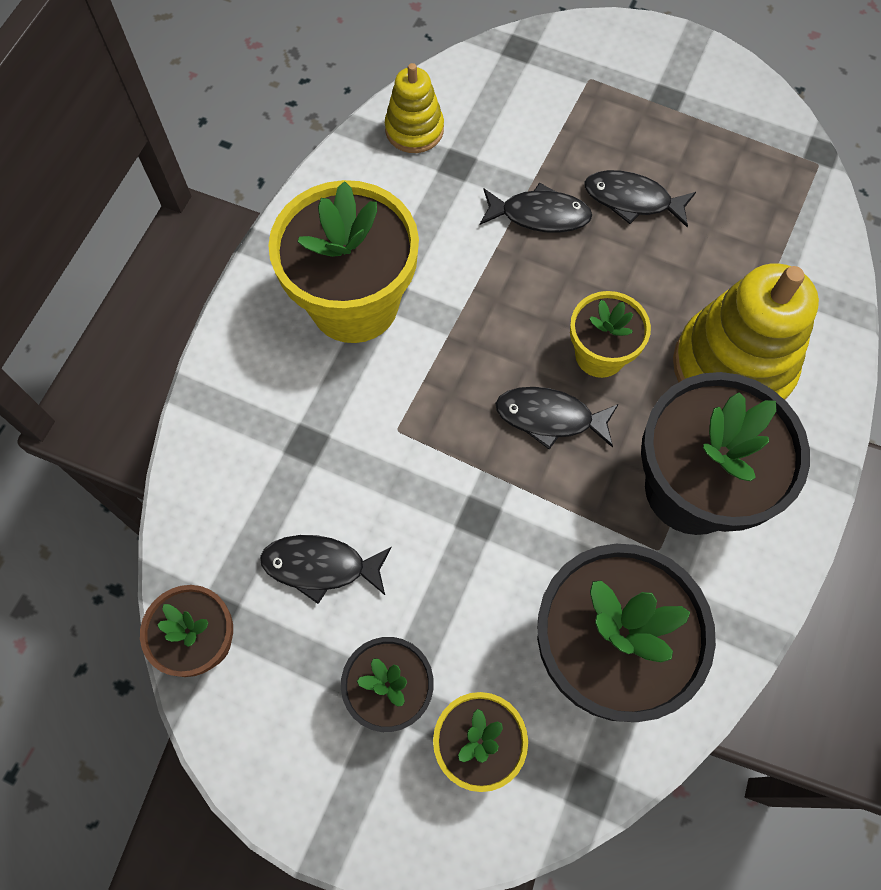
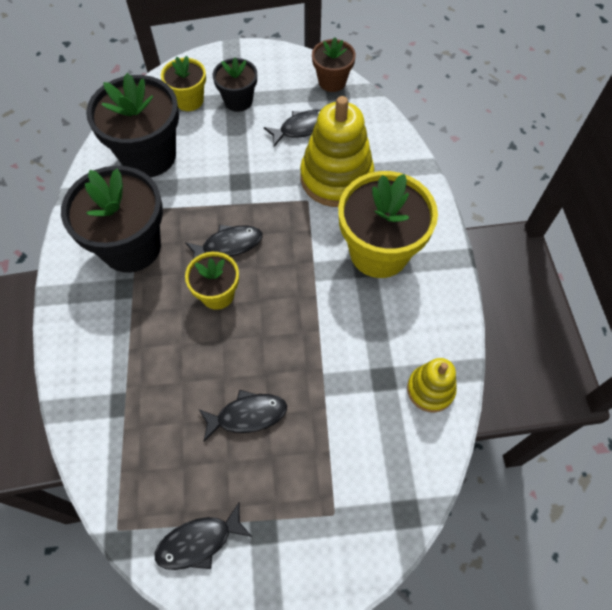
camera: 150 degrees right, 5 degrees down
(539, 215) = (304, 369): black fish -> black fish (199, 542)
(732, 366) = (132, 327): yellow stacking toy -> yellow stacking toy (336, 178)

